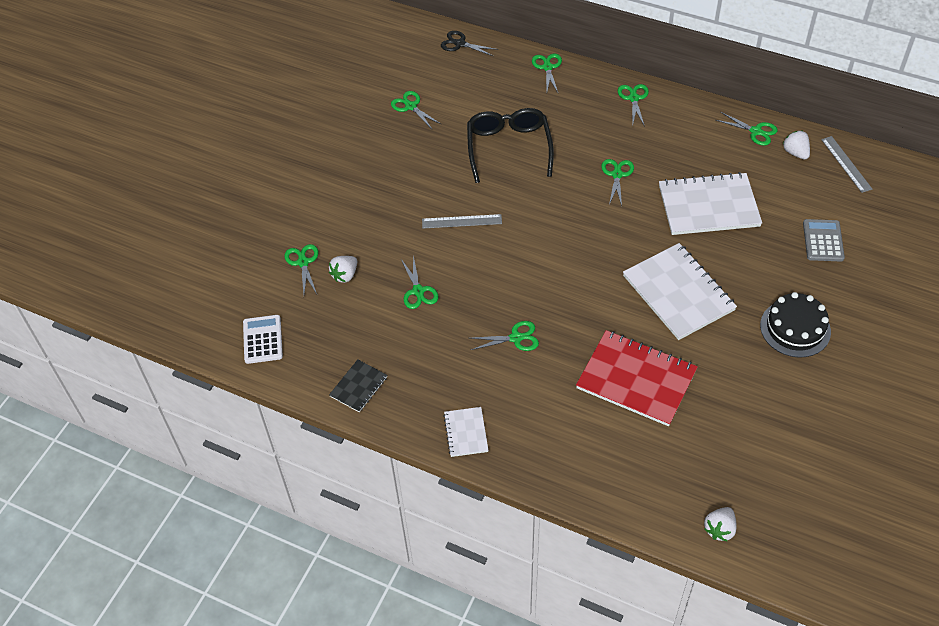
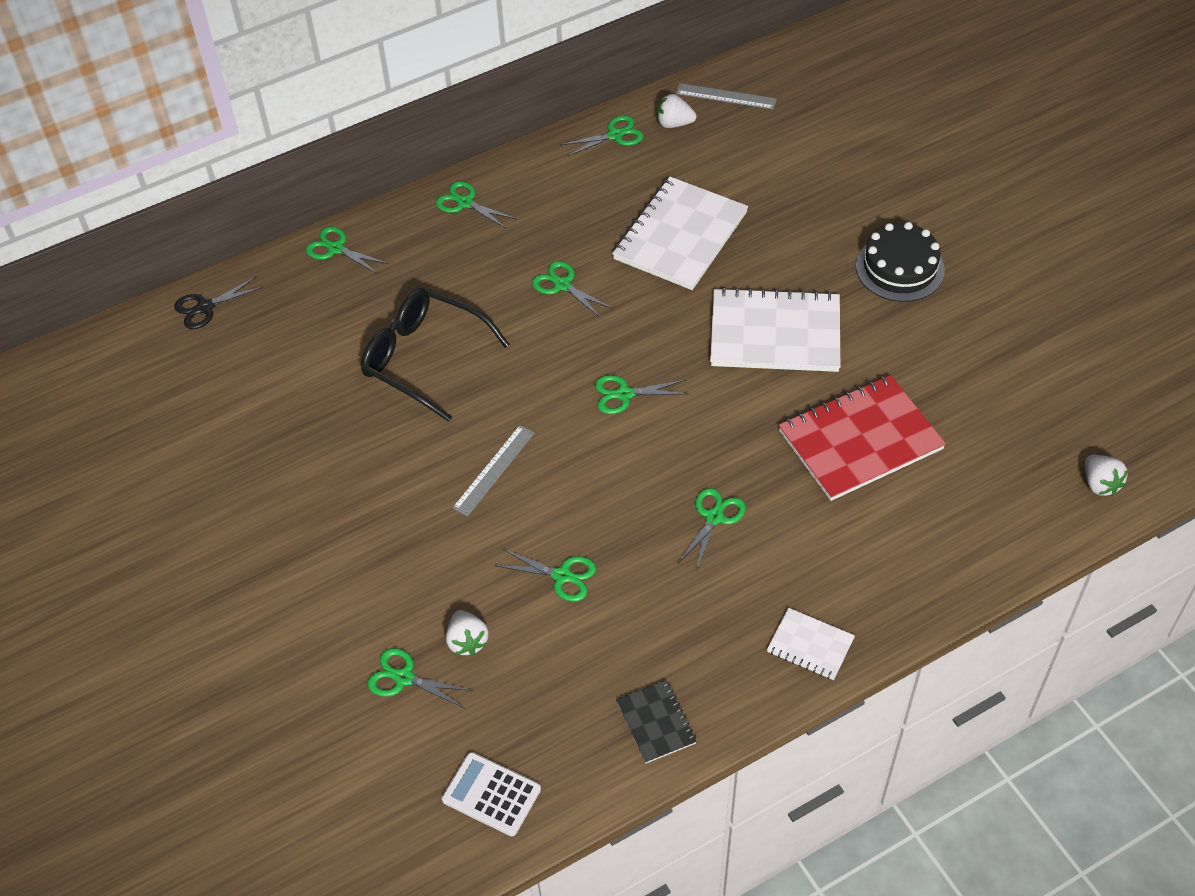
camera: 55 degrees left, 0 degrees up
(411, 106) = (256, 416): green scissors -> green scissors (624, 394)
(823, 241) = (808, 177): grey calculator -> none

